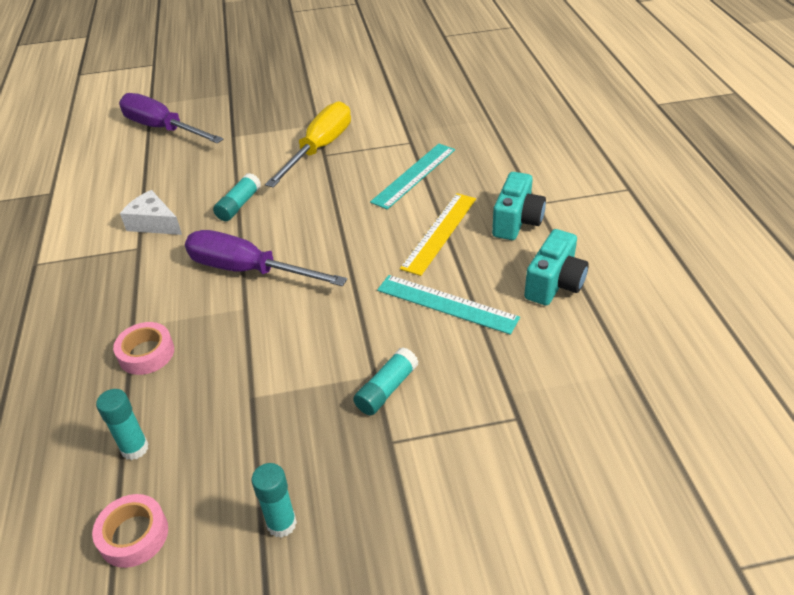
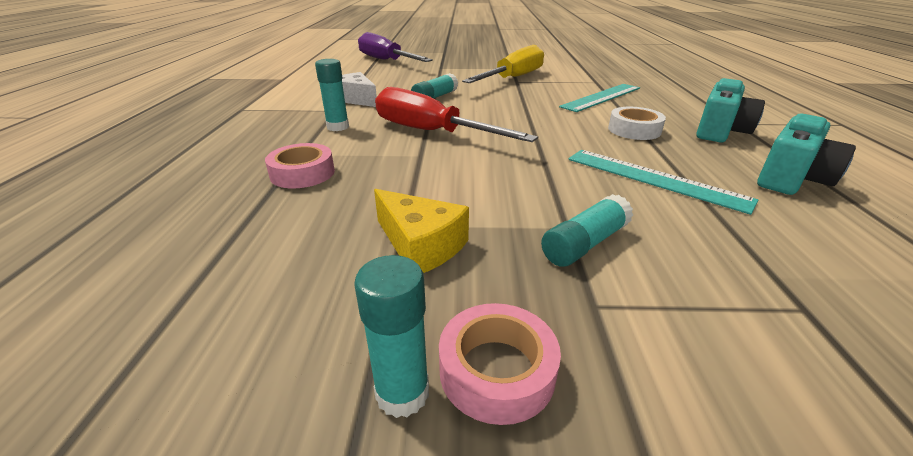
camera: 10 degrees right, 10 degrees down
(134, 535) = (165, 359): pink tape -> pink tape (497, 370)
(135, 448) = (238, 251): turquoise glue stick -> turquoise glue stick (338, 127)
(248, 270) = (431, 132): purple screwdriver -> red screwdriver
(268, 415) = (421, 245): none -> yellow cheese
(439, 232) = (634, 130): yellow ruler -> white tape

